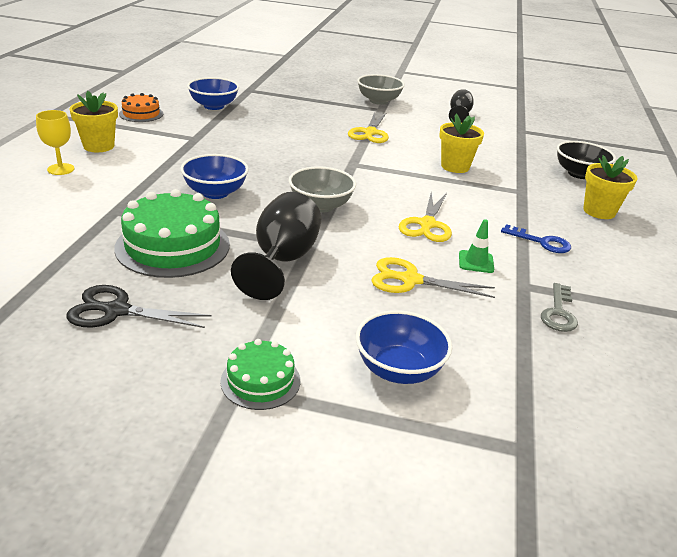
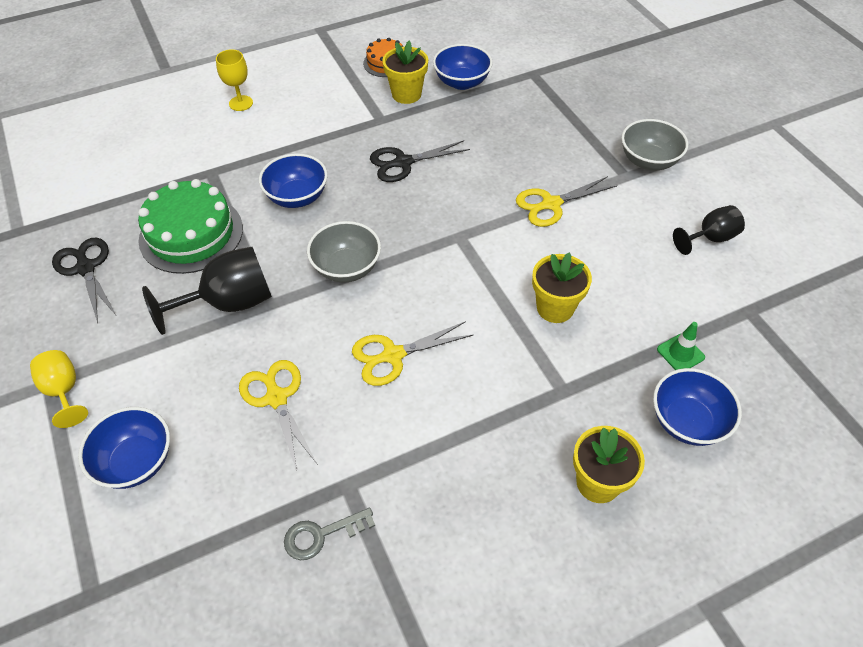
camera: 55 degrees right, 20 degrees up
(99, 146) = (299, 89): yellow flower pot -> yellow flower pot (406, 94)
(253, 150) = (403, 162): none -> black scissors
(260, 381) = (64, 391): green cake -> yellow goblet
(476, 262) = (356, 427): green traffic cone -> green traffic cone (680, 353)
(541, 242) = (456, 461): blue key -> none
(579, 174) = (687, 421): black bowl -> blue bowl

